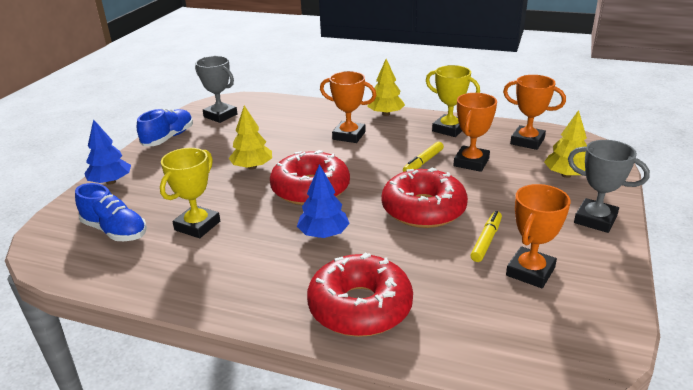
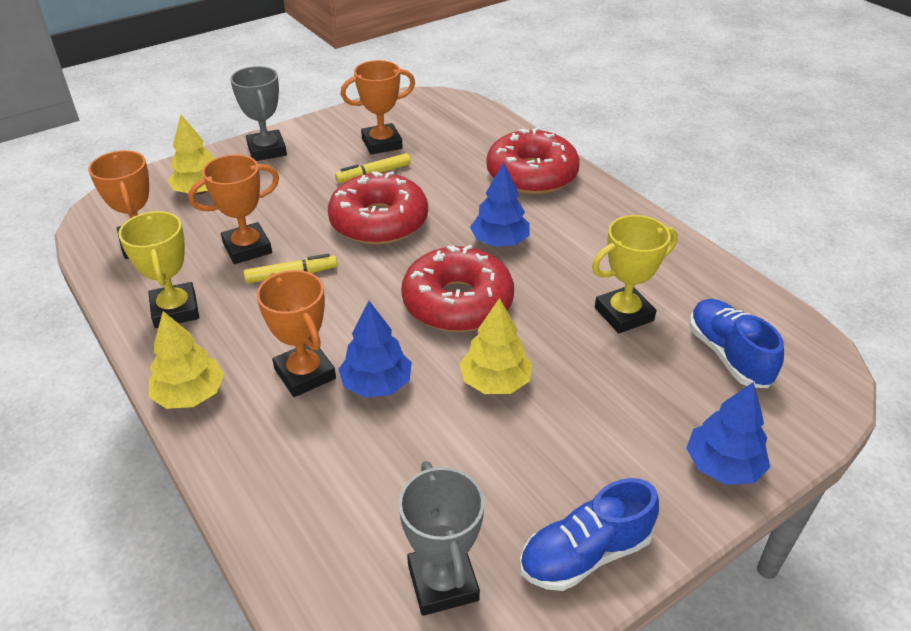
camera: 145 degrees left, 10 degrees up
(310, 145) = (377, 384): none -> blue tree

